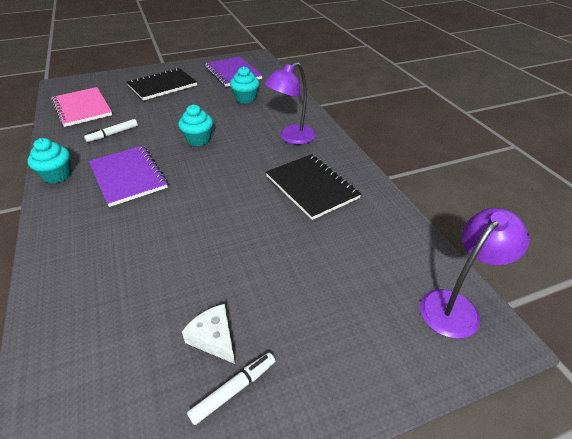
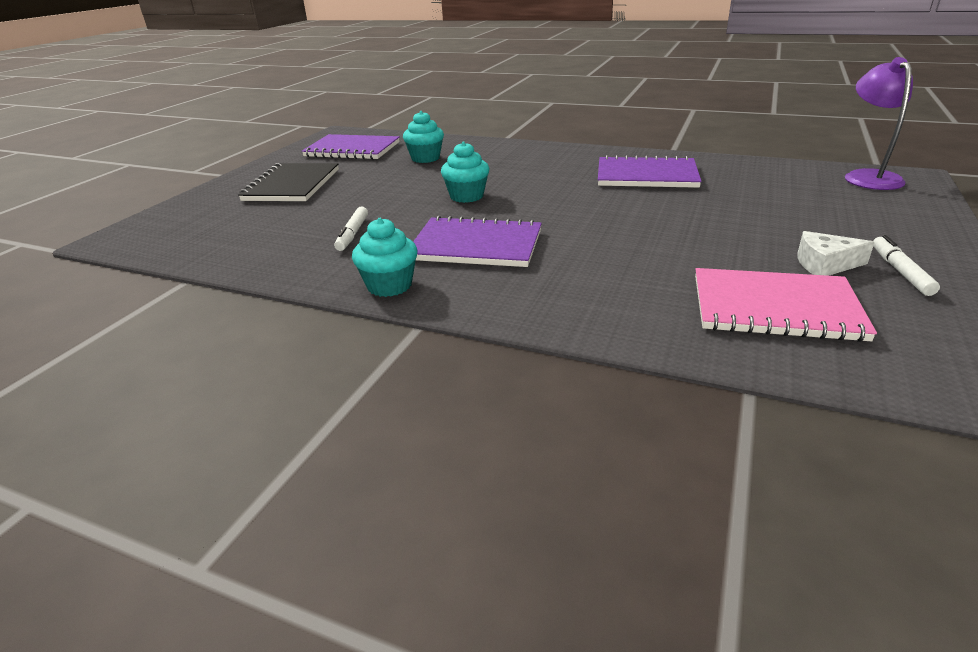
camera: 45 degrees left, 10 degrees down
(82, 108) = (233, 239): pink notebook -> pink notebook (775, 307)
(291, 138) = (546, 161): purple lamp -> none
(311, 187) = (646, 175): black notebook -> purple notebook

